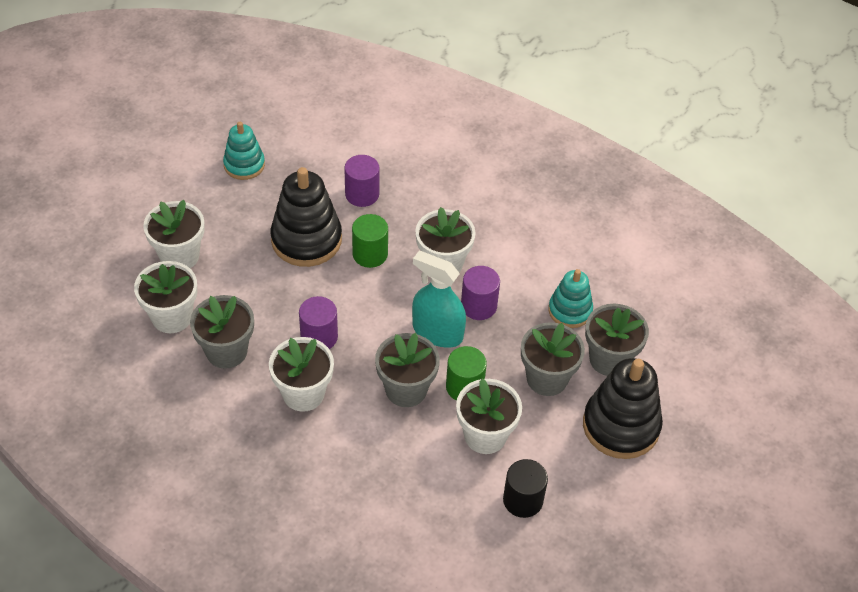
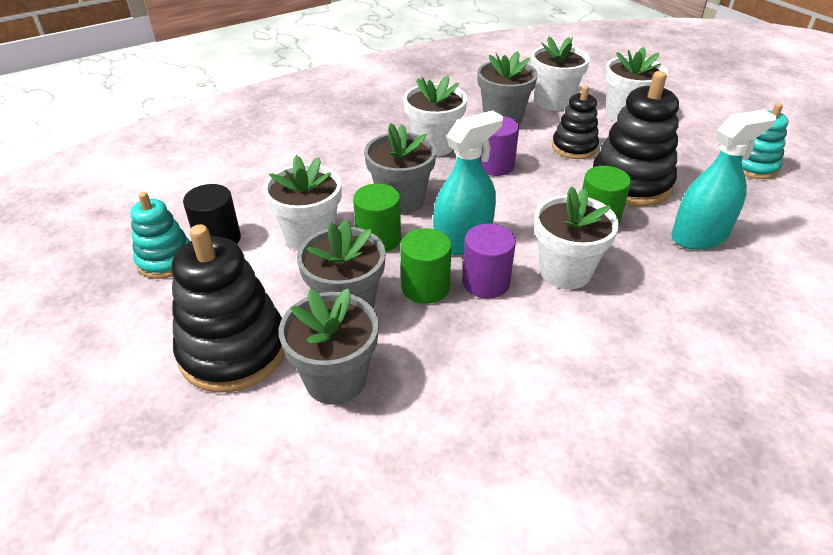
camera: 115 degrees right, 10 degrees down
(261, 285) = (574, 147): none -> black stacking toy
(362, 194) = (699, 236): purple cylinder -> turquoise spray bottle
(502, 339) = (425, 287): none -> green cylinder
(570, 310) = (438, 367): turquoise stacking toy -> turquoise stacking toy (166, 260)

